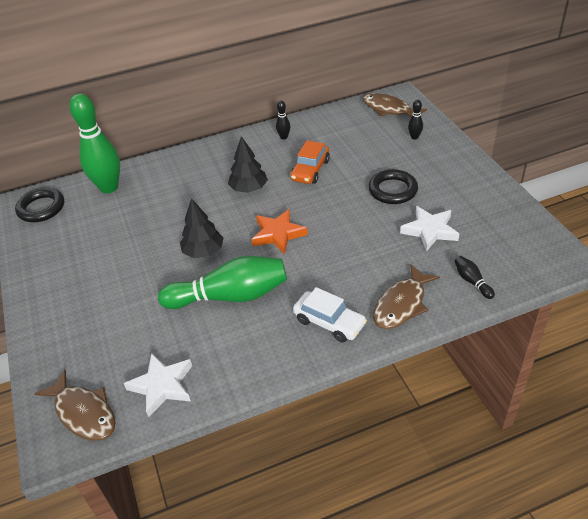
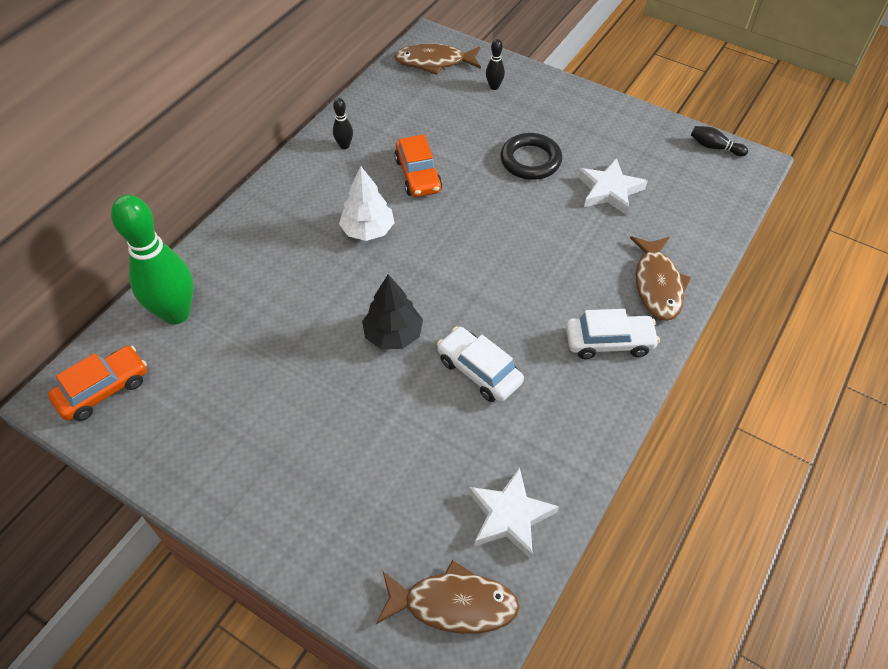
camera: 40 degrees left, 10 degrees up
(41, 208) = (103, 389): black ring -> orange car
(230, 296) = (479, 371): green bowling pin -> white car
(248, 189) = (368, 230): black tree -> white tree
(278, 234) = (458, 270): orange star -> none
(472, 281) = (696, 227): black bowling pin -> black bowling pin (714, 147)

